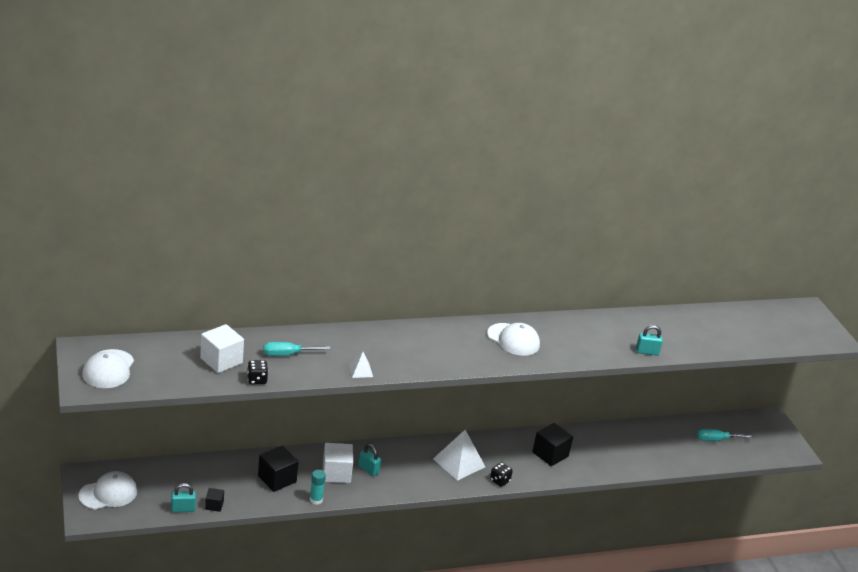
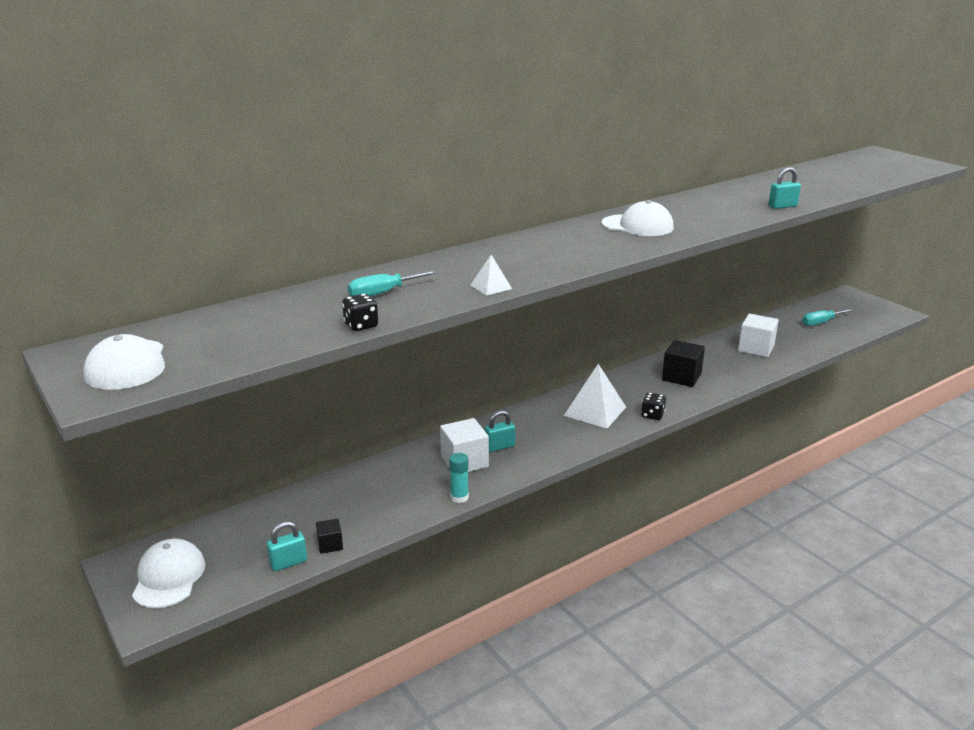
camera: 15 degrees left, 5 degrees down
(108, 493) = (169, 577): white cap -> white cap turned 45 degrees counterclockwise
(221, 360) = (295, 318): white cube -> white cube (756, 348)
(277, 479) = (395, 489): black cube -> none
(368, 469) = (499, 447): turquoise padlock -> turquoise padlock turned 45 degrees counterclockwise

